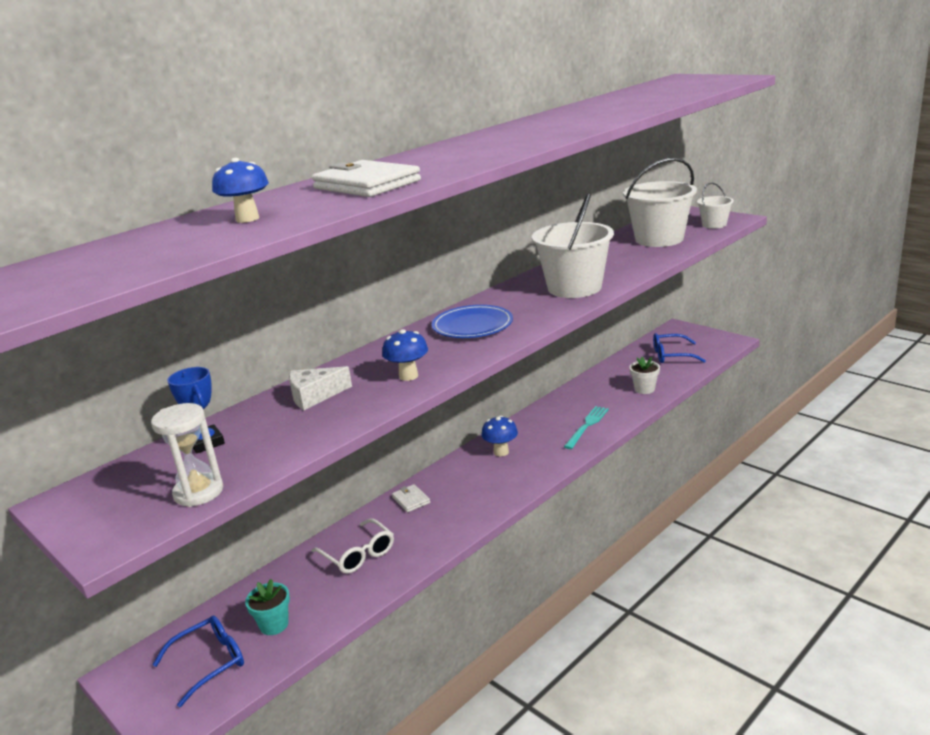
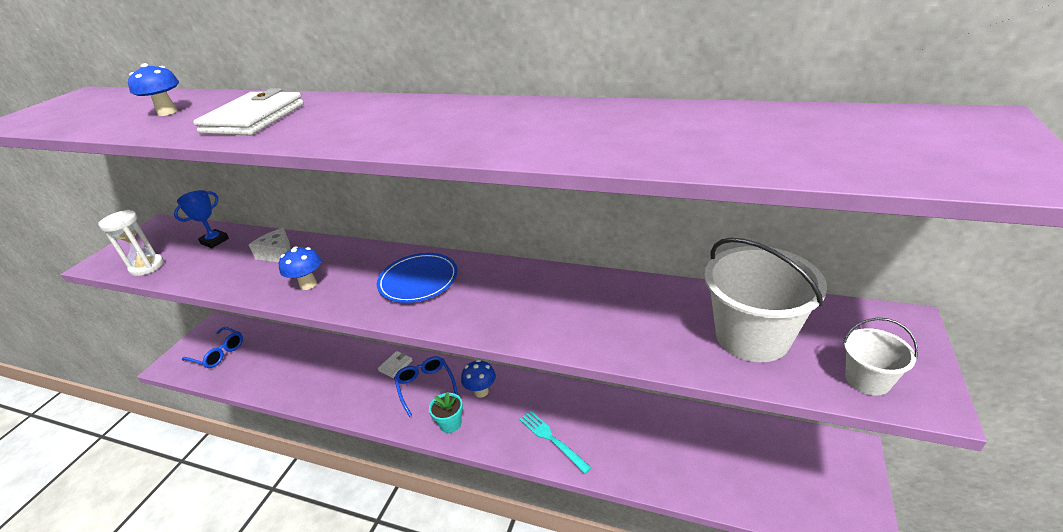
camera: 65 degrees right, 10 degrees up
(274, 625) = (250, 363): turquoise flower pot -> turquoise flower pot (450, 424)
(358, 554) = (324, 368): white glasses -> none
(574, 288) = (536, 314): white bucket -> none
(587, 426) = (552, 439): turquoise fork -> turquoise fork turned 135 degrees counterclockwise
(644, 389) = (658, 466): white flower pot -> none
(672, 355) = (765, 468): blue glasses -> blue glasses (425, 386)

